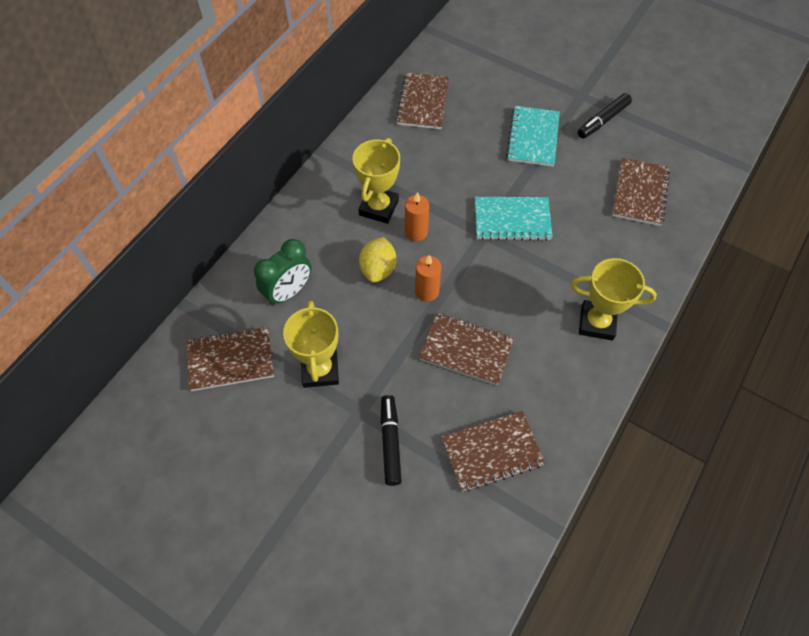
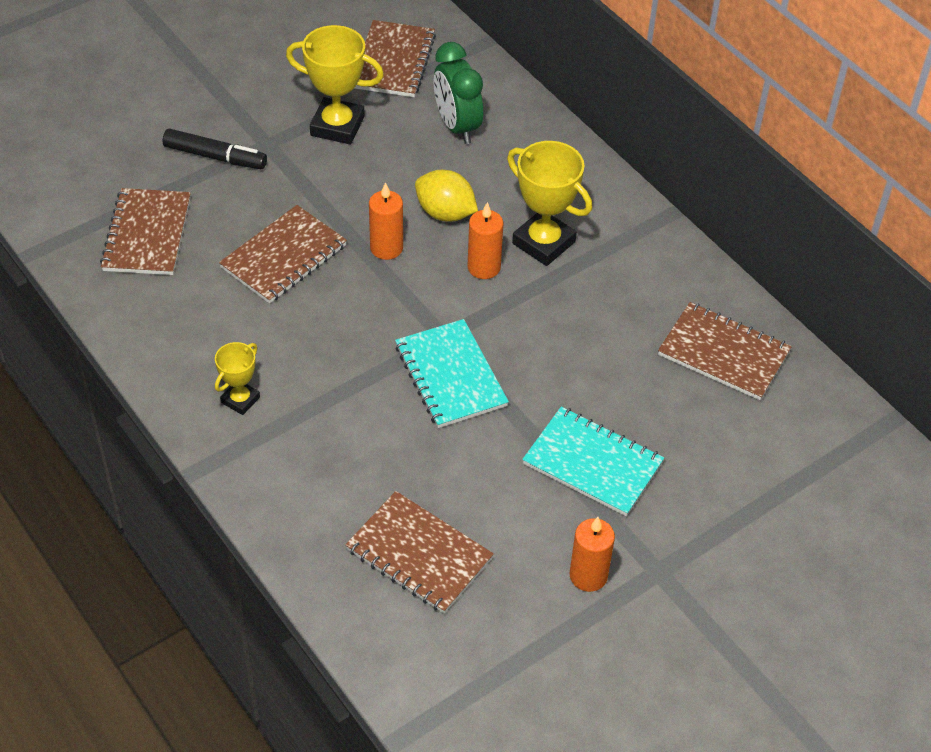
camera: 110 degrees right, 10 degrees down
(512, 220) = (450, 376): turquoise notebook -> turquoise notebook turned 45 degrees counterclockwise
(597, 323) = (240, 400): yellow trophy -> yellow trophy, size x0.57
(603, 120) = (588, 576): black marker -> orange candle

